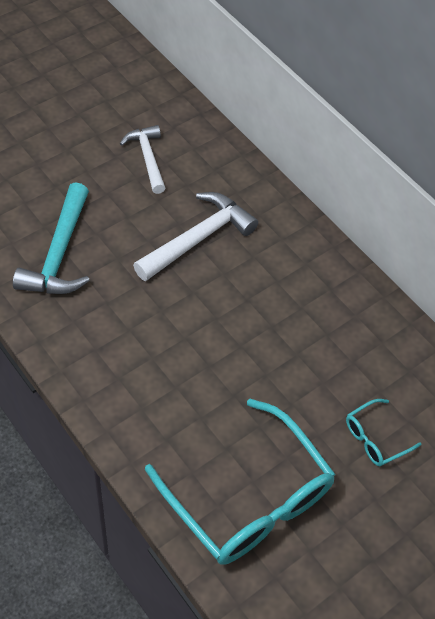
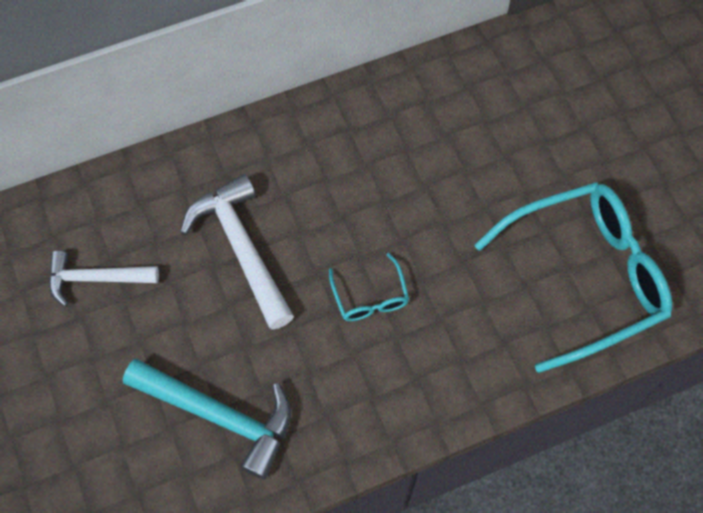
camera: 70 degrees left, 10 degrees up
(375, 438) = (538, 142): turquoise glasses -> turquoise glasses (370, 297)

